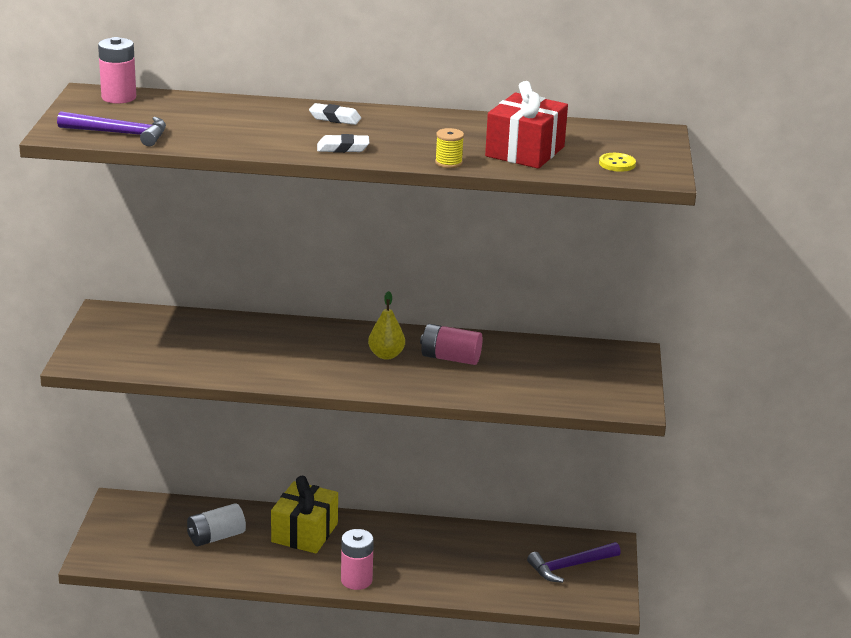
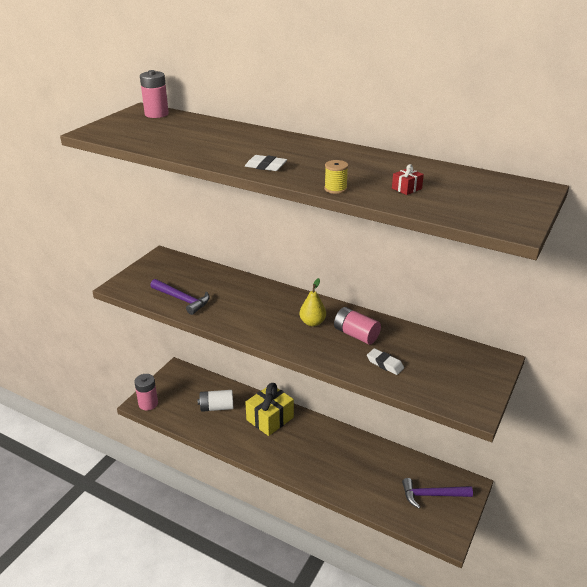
camera: 25 degrees right, 5 degrees up
(119, 134) = (127, 137): purple hammer -> purple hammer (182, 300)
(335, 118) = (283, 144): white eraser -> white eraser (385, 364)
(356, 580) = (282, 463): pink battery -> pink battery (148, 404)
(524, 151) = (406, 188): red gift -> red gift, size x0.41
(617, 164) = (480, 210): yellow button -> none

